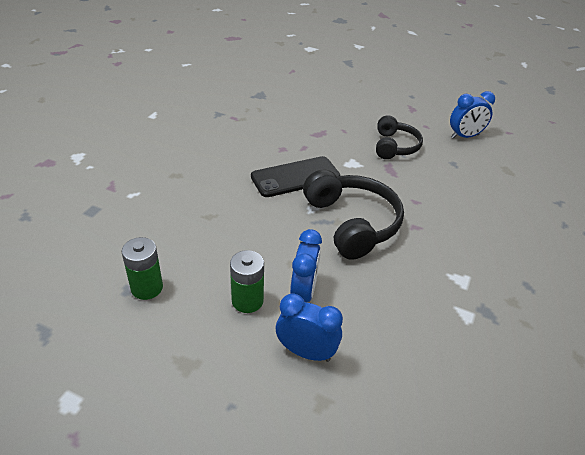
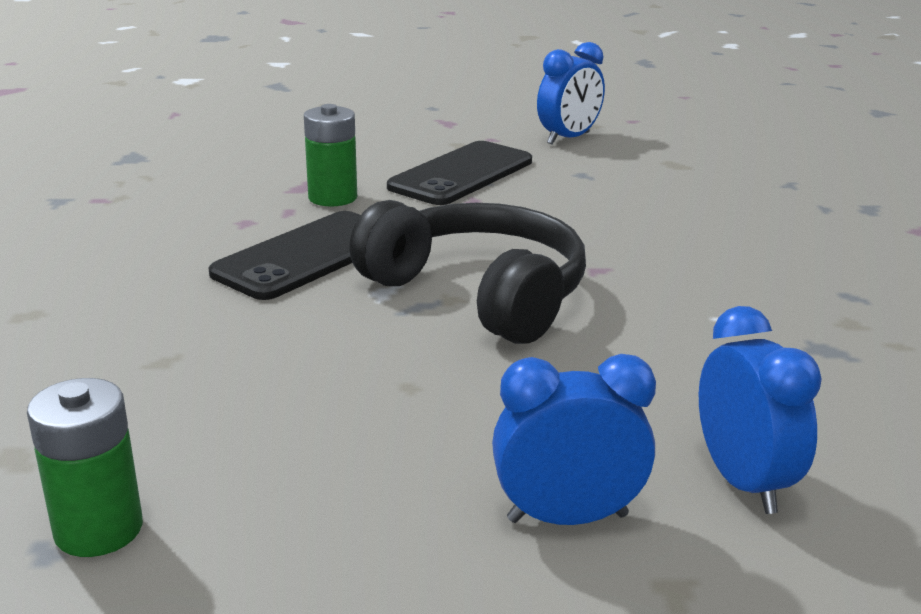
camera: 25 degrees left, 15 degrees down
(247, 301) = (367, 474): green battery -> green battery (332, 197)
(303, 292) = (476, 423): blue clock -> blue clock (743, 482)
(394, 146) = (461, 174): black headphones -> black phone

